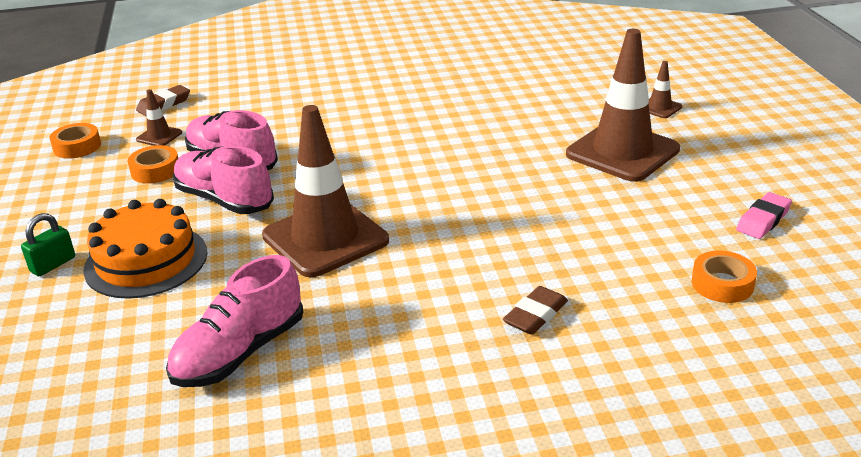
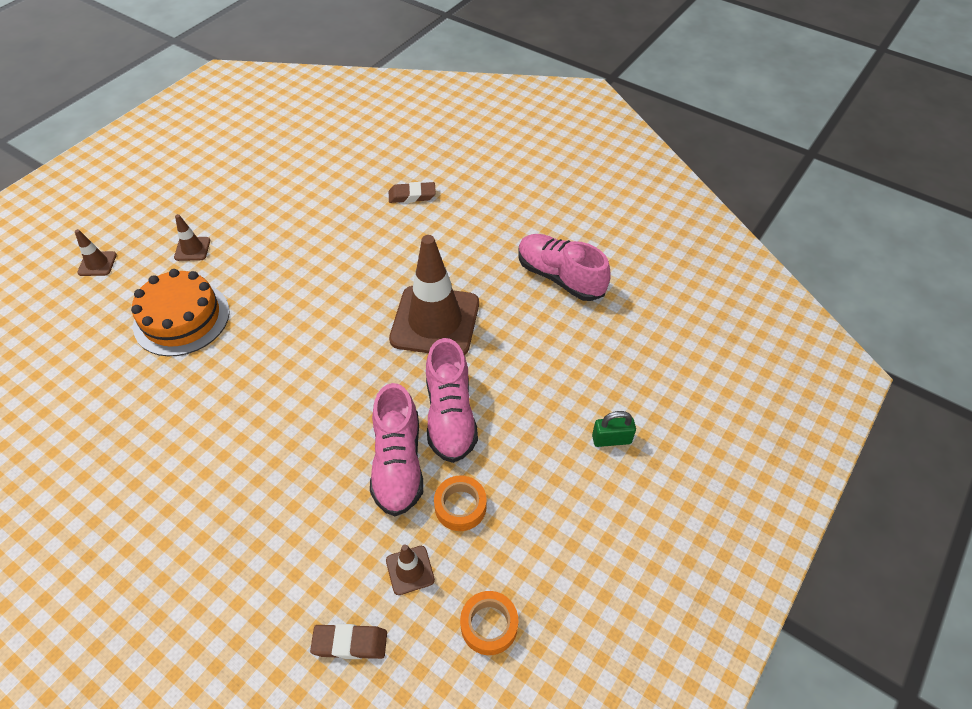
camera: 135 degrees left, 20 degrees up
(146, 261) = (551, 391): orange cake -> orange cake (182, 318)
(239, 352) = (560, 277): pink shoe -> pink shoe turned 135 degrees counterclockwise
(622, 152) = (192, 249): brown traffic cone -> brown traffic cone, size x0.42
(722, 284) = (320, 151): orange tape -> none
(763, 220) = (238, 160): pink eraser -> none

